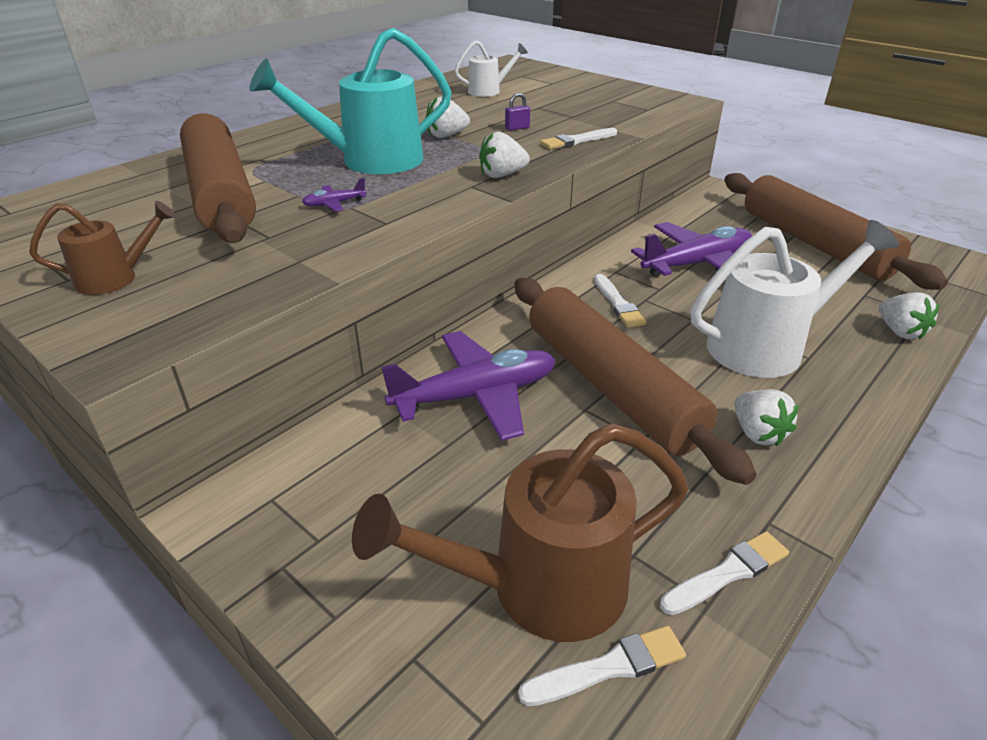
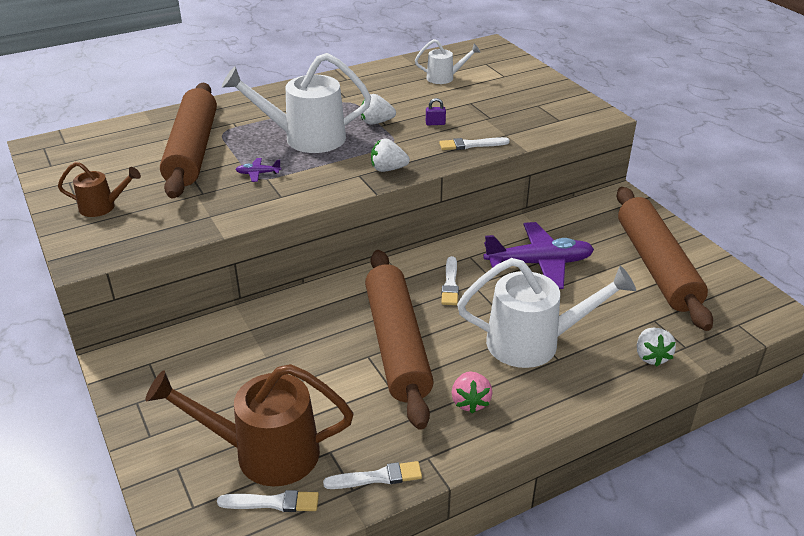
camera: 20 degrees right, 0 degrees up
(370, 161) = (305, 138): turquoise watering can -> white watering can
(476, 396) = (304, 329): purple plane -> none
(757, 433) = (470, 402): white strawberry -> pink strawberry

